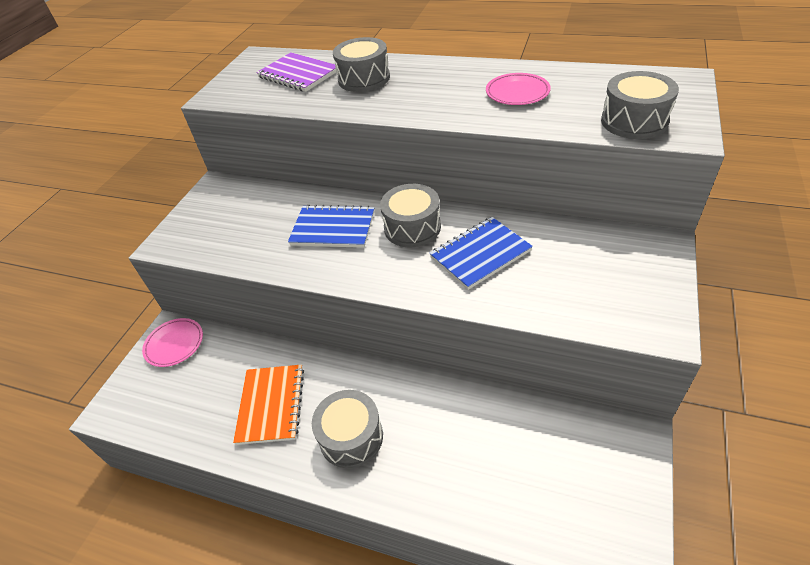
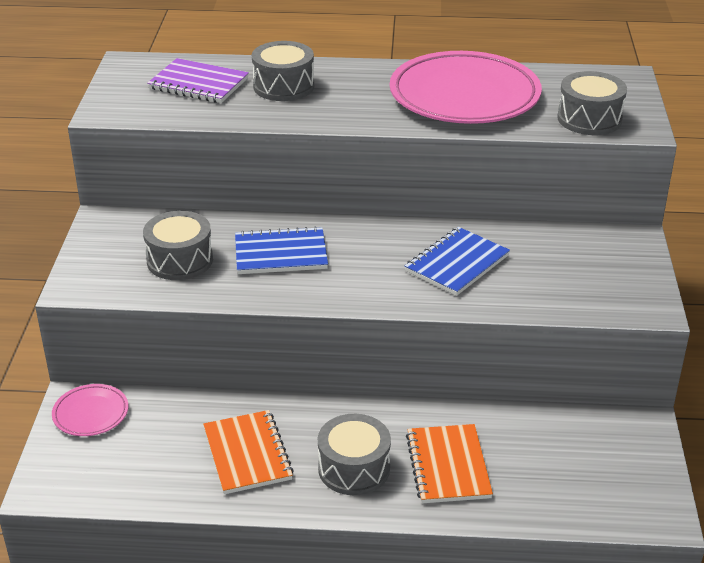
camera: 20 degrees left, 10 degrees down
(412, 227) = (372, 245): grey drum -> grey drum (180, 260)
(434, 450) = (448, 466): none -> orange notebook
(517, 93) = (464, 96): pink plate -> pink plate, size x2.20

